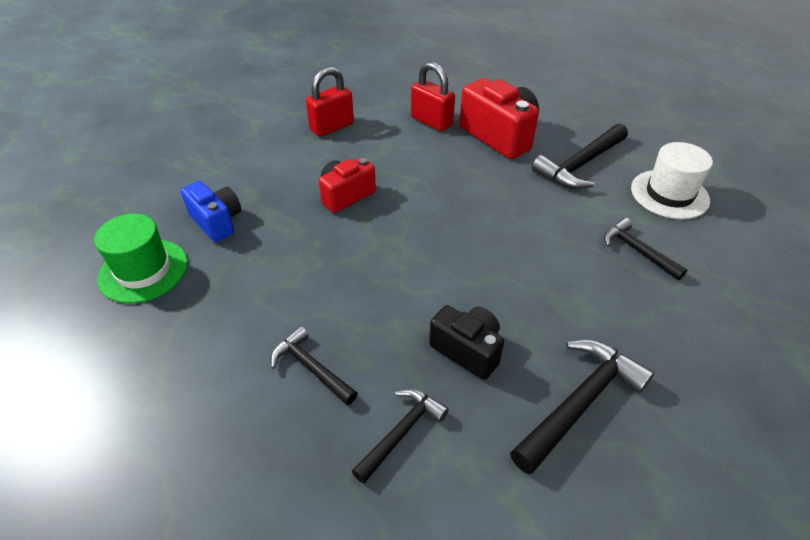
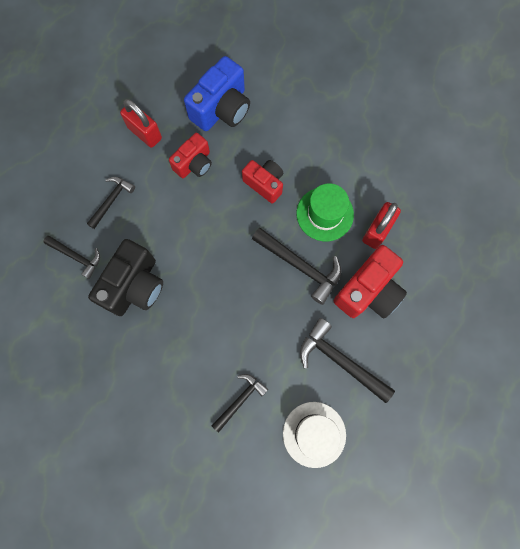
camera: 80 degrees right, 30 degrees up
(143, 270) = (171, 84): green hat -> green hat (325, 214)
(217, 222) = (221, 109): blue camera -> blue camera, size x1.58
(288, 259) = (194, 164): none -> red camera
(332, 127) = (350, 153): red padlock -> red padlock (145, 133)
(467, 350) = (134, 286): black camera -> black camera, size x1.58
(579, 402) = (105, 353): black hammer -> black hammer (300, 266)

